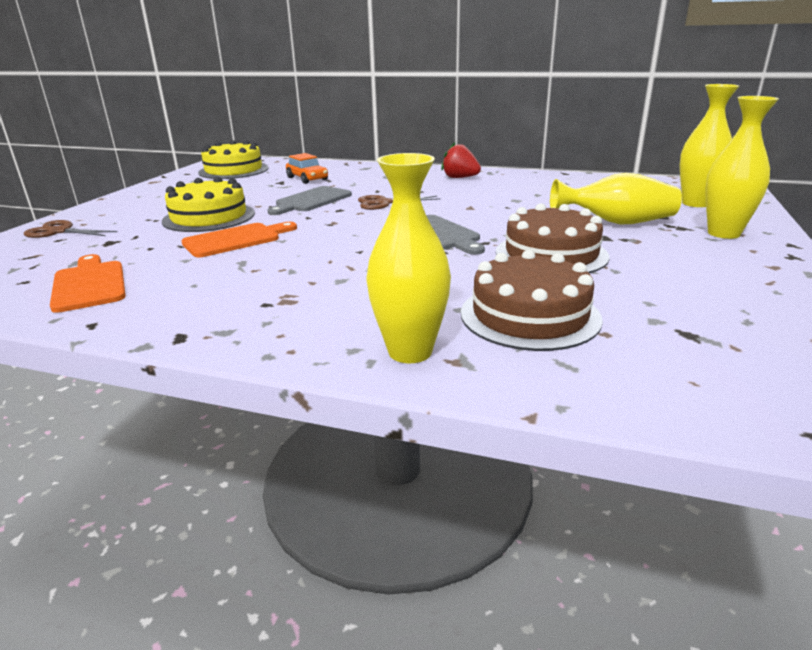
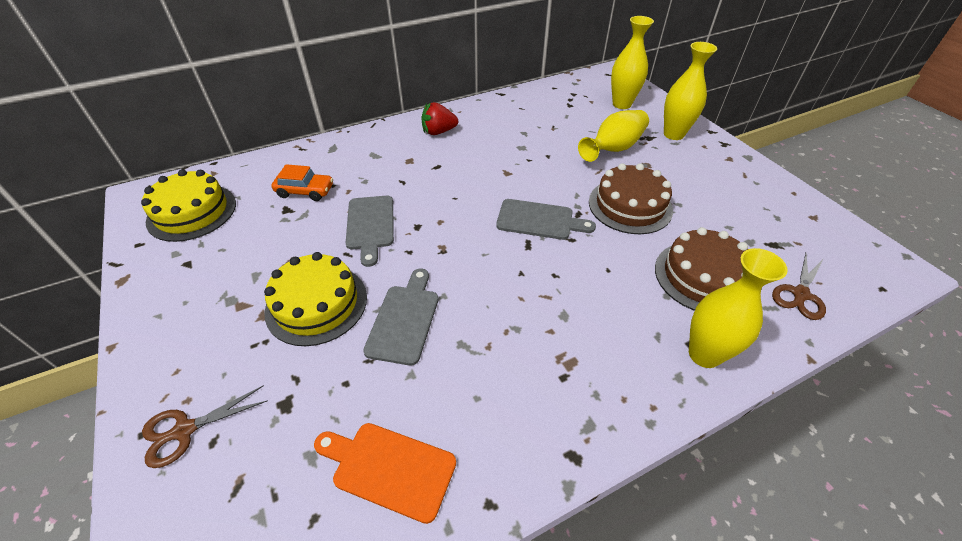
camera: 45 degrees left, 20 degrees up
(236, 240) = (404, 320): orange cutting board -> grey cutting board
(384, 203) = (438, 198): brown scissors -> brown scissors (800, 294)

